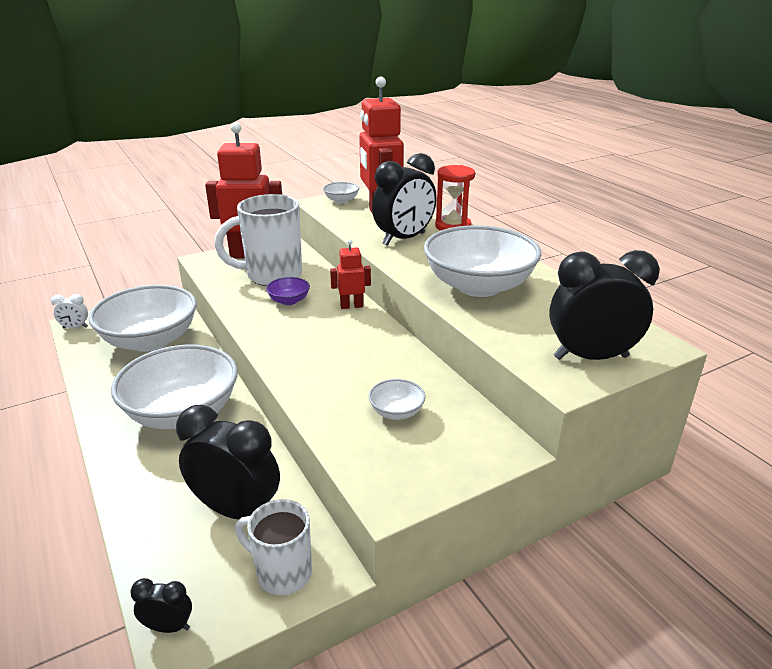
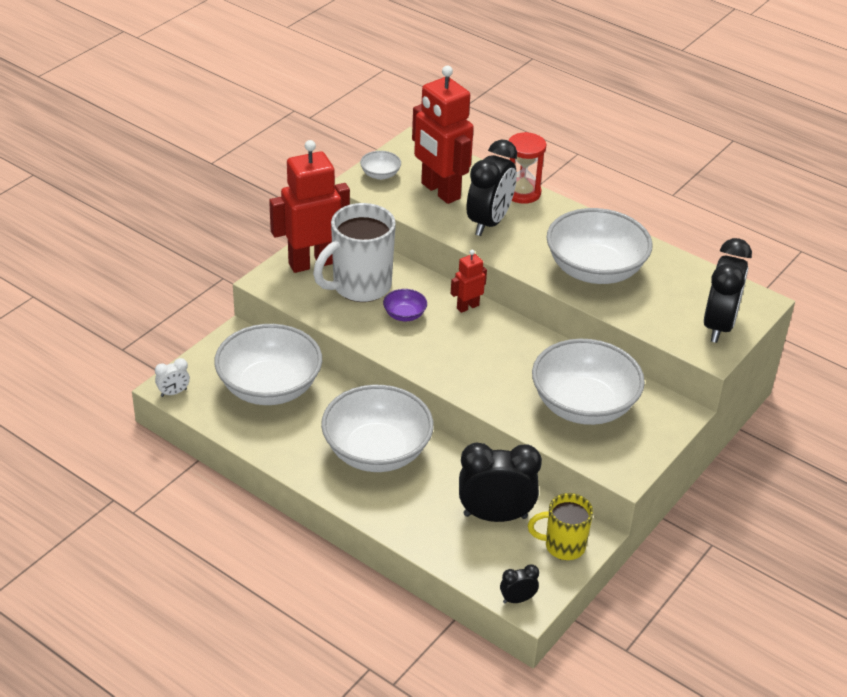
camera: 25 degrees left, 10 degrees up
(282, 572) = (563, 546): white mug -> yellow mug
(396, 412) = (583, 405): white bowl -> white bowl, size x2.37
(591, 357) = (718, 326): black clock -> black clock turned 135 degrees clockwise

